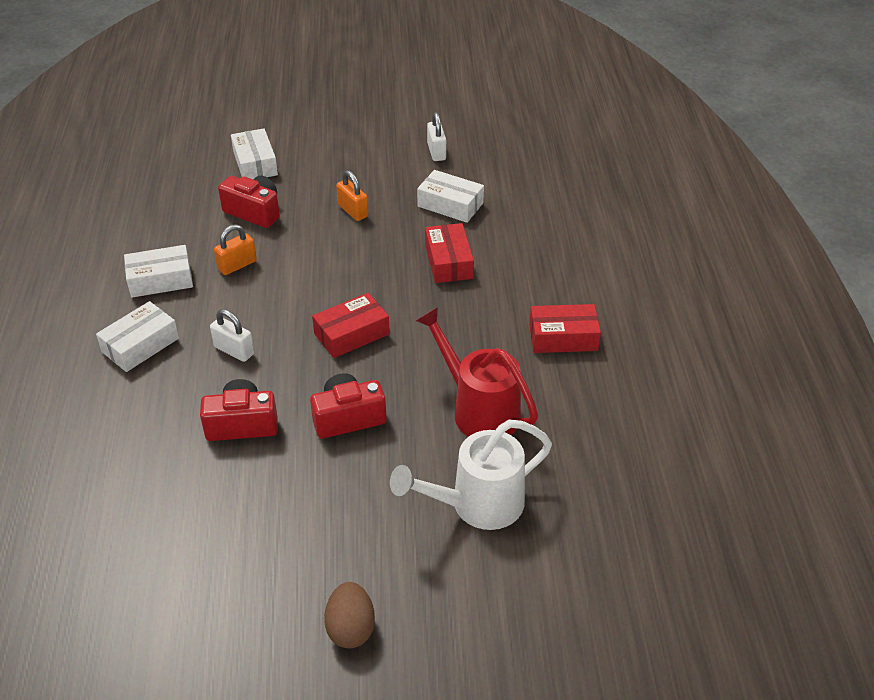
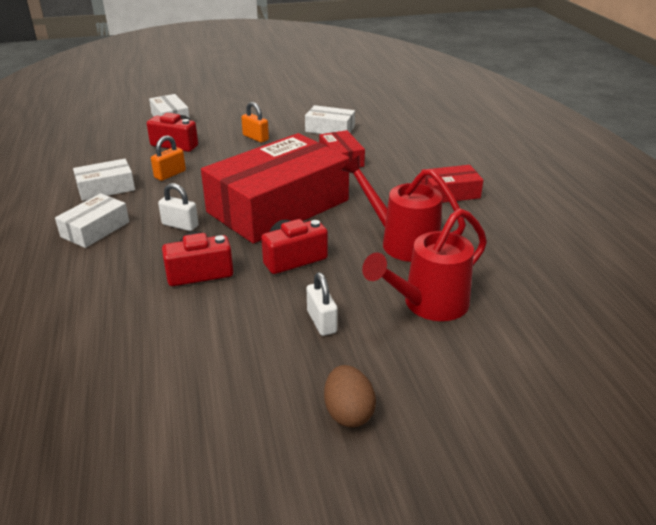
camera: 10 degrees left, 10 degrees down
(351, 334) = (278, 206): red box -> red box, size x2.25
(436, 152) = (308, 103): white padlock -> white padlock (322, 322)
(477, 504) = (428, 304): white watering can -> red watering can

